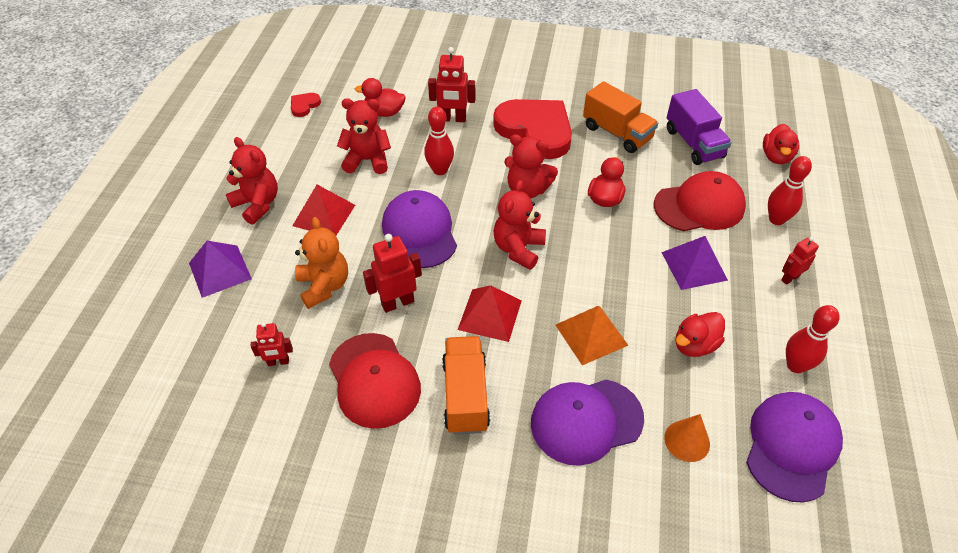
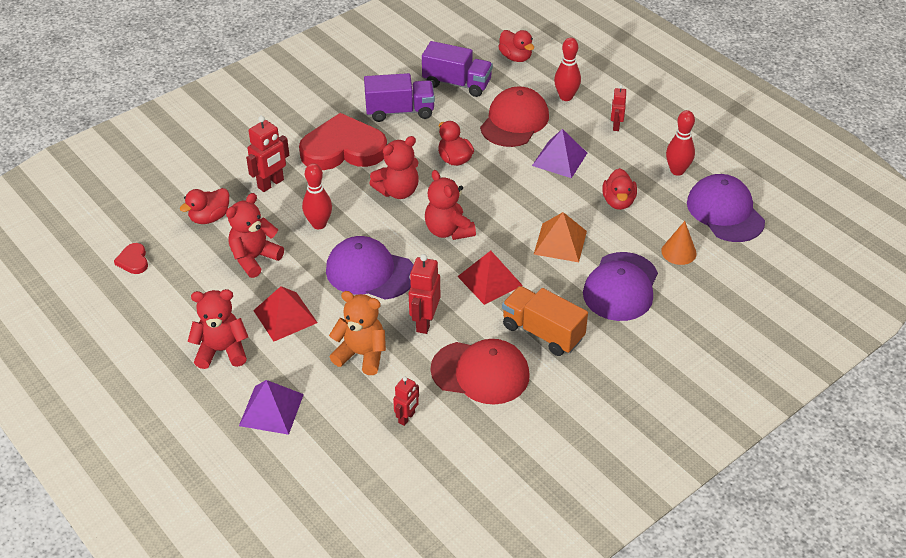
camera: 50 degrees left, 5 degrees down
(617, 133) = (400, 111): orange truck -> purple truck

